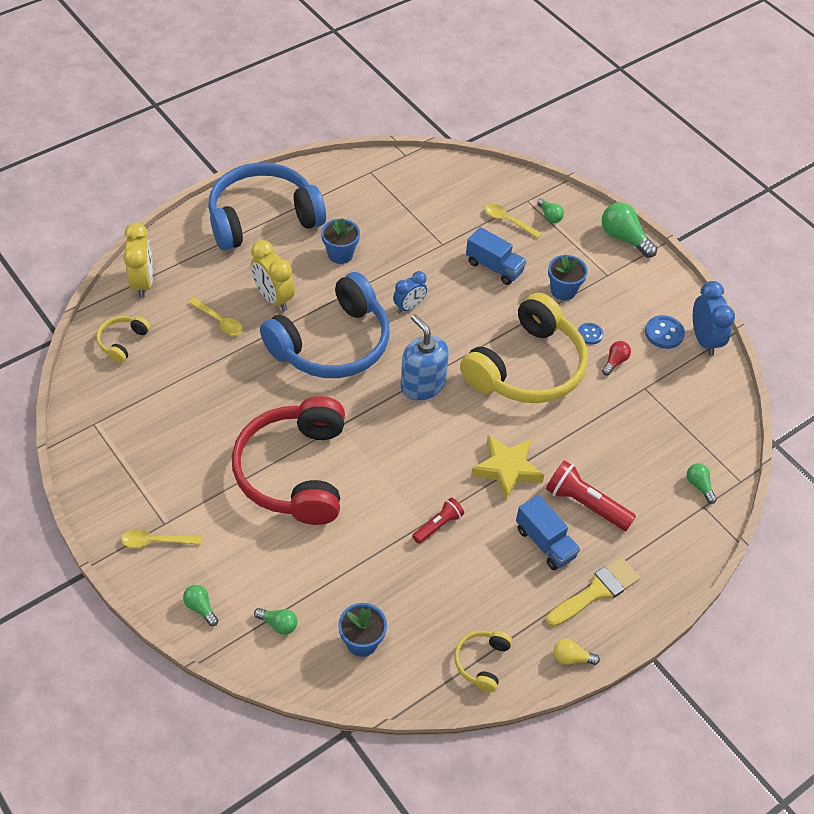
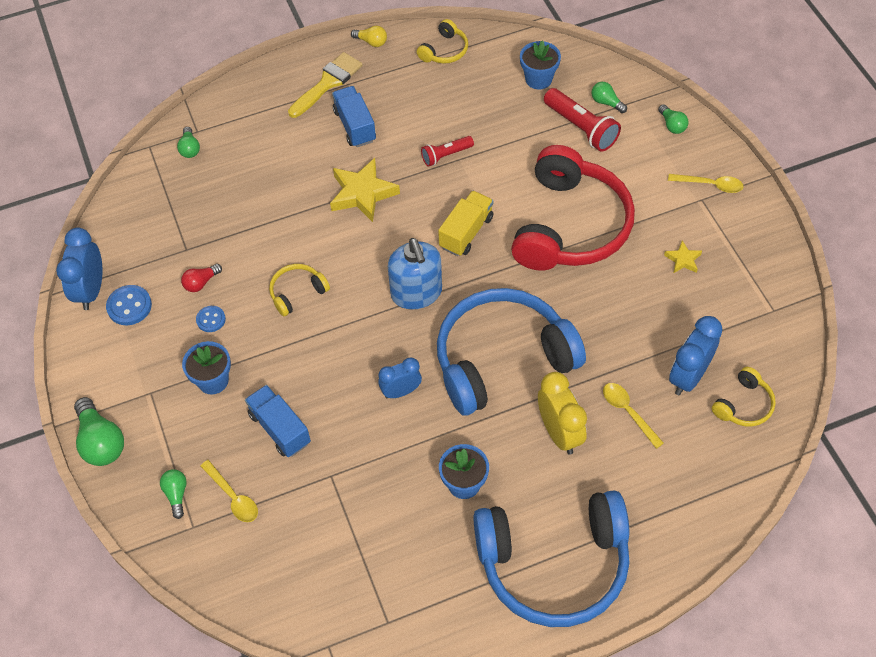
camera: 160 degrees left, 5 degrees up
(143, 283) = (719, 485): yellow clock -> none
(170, 356) = (688, 376): none -> blue clock
(180, 457) = (683, 260): none -> yellow star
(394, 448) = (466, 232): none -> yellow truck
(527, 368) = (297, 292): yellow headphones -> yellow headphones, size x0.43
(585, 504) = (303, 151): red flashlight -> red flashlight (581, 128)
(596, 591) = (328, 83): yellow brush -> yellow brush turned 150 degrees clockwise

